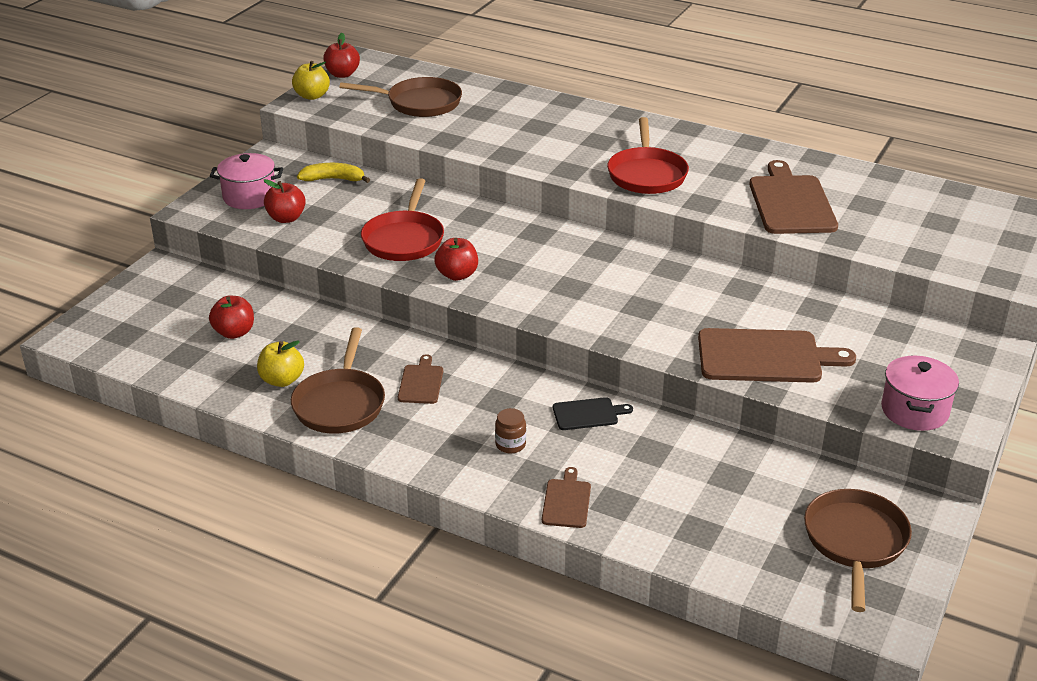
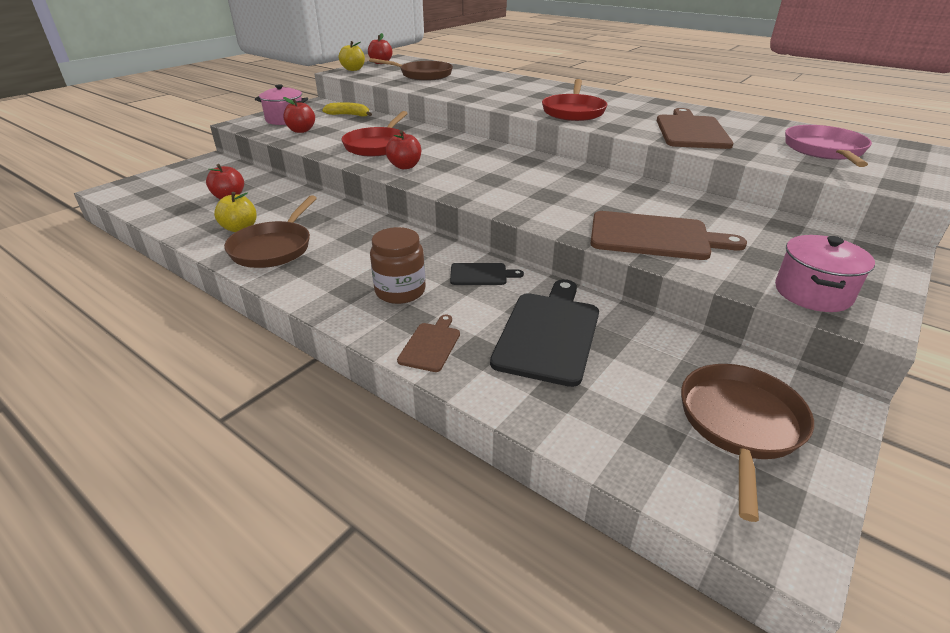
camera: 10 degrees right, 0 degrees up
(421, 382) = (349, 239): brown cutting board -> none
(510, 444) = (400, 291): brown jar -> brown jar, size x1.77
(675, 475) = (548, 333): none -> black cutting board
(936, 226) = (824, 151): none -> pink pan

